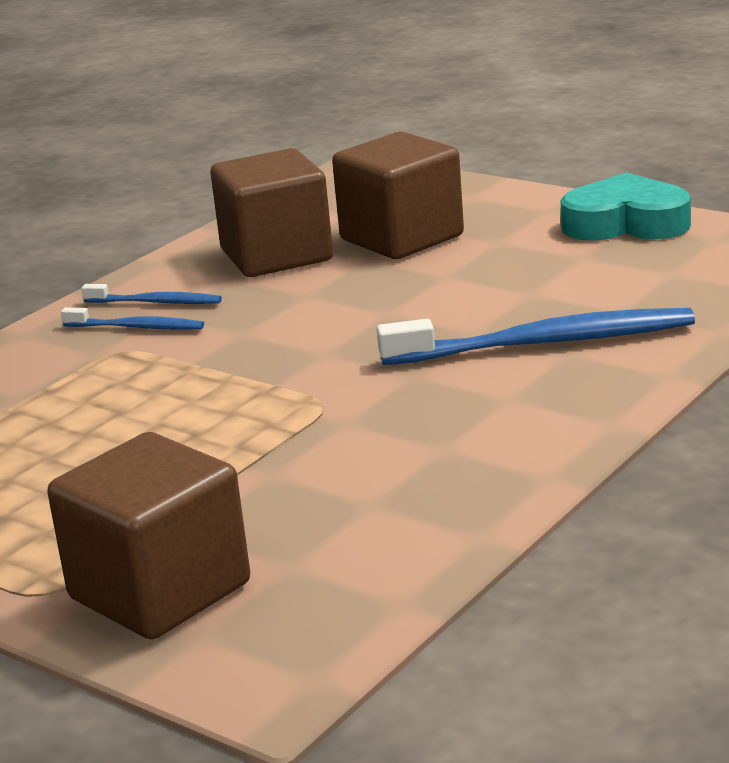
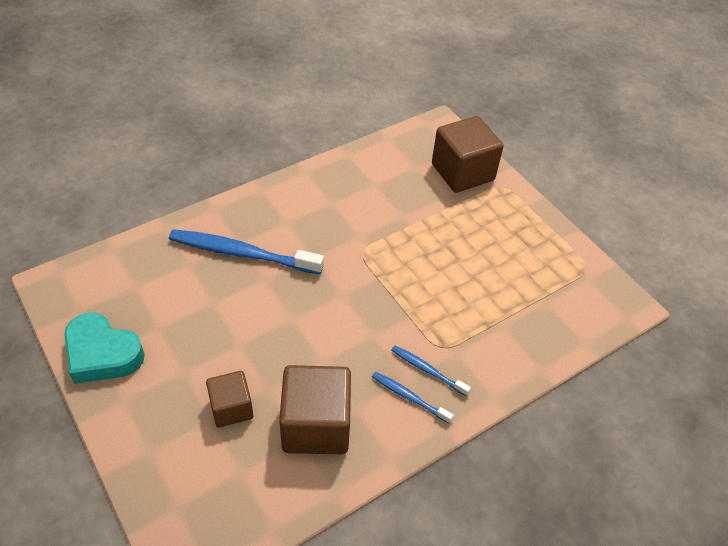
camera: 165 degrees left, 25 degrees up
(402, 238) = (231, 408): brown cube -> brown cube, size x0.59

